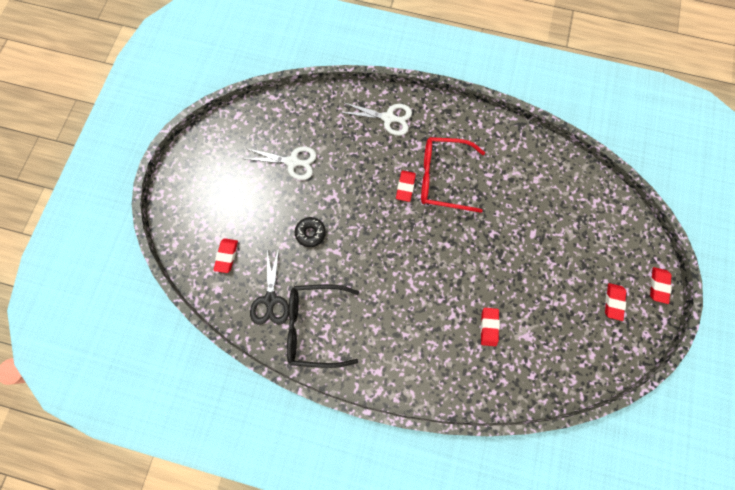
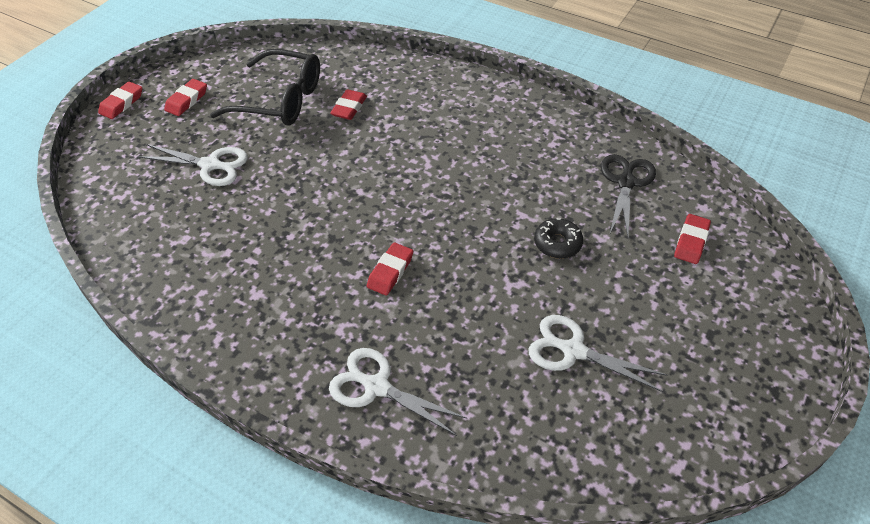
camera: 165 degrees left, 25 degrees down
(315, 326) = (568, 147): black glasses -> black glasses (280, 100)
(442, 178) = (325, 271): red glasses -> none
(556, 241) = (210, 165): none -> white scissors

